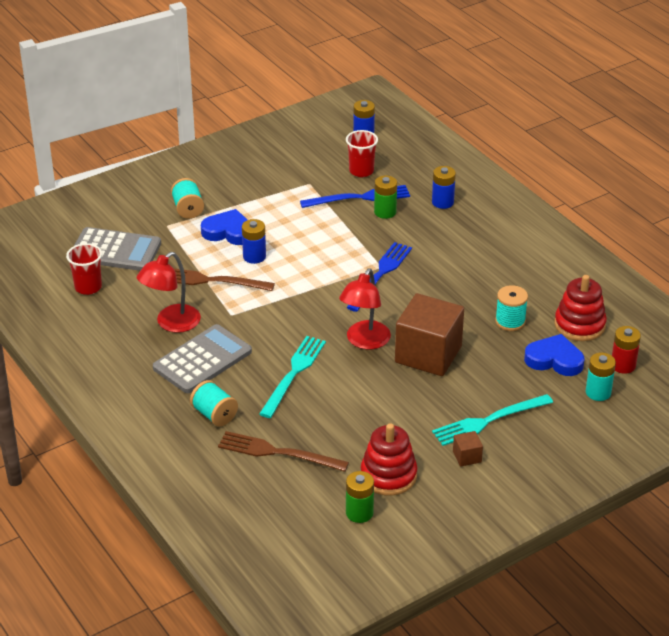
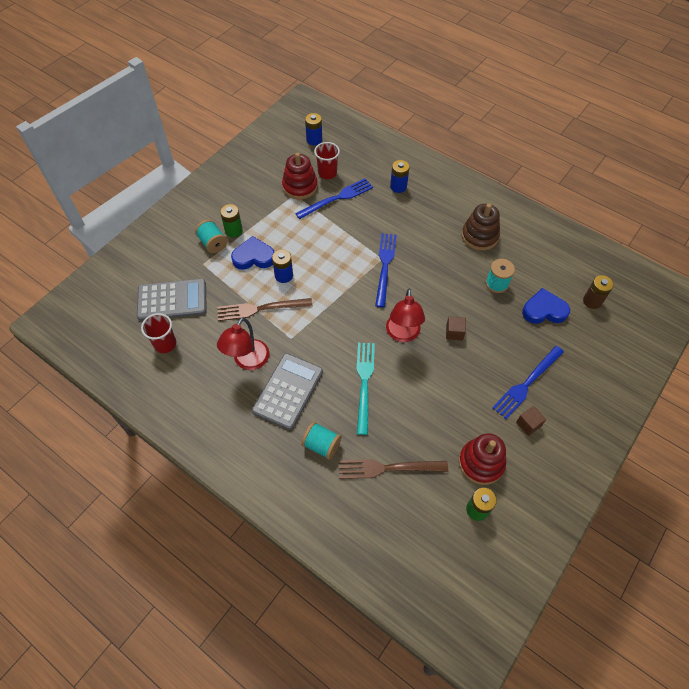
camera: 20 degrees left, 20 degrees up
(385, 212) = (361, 206): green battery -> green battery (233, 230)
(428, 354) = (454, 332): brown cube -> brown cube, size x0.41
(488, 421) = (527, 383): turquoise fork -> blue fork
(517, 272) = (479, 236): none -> brown stacking toy
(579, 325) = (545, 272): red stacking toy -> red stacking toy (300, 186)
(598, 392) = (588, 332): turquoise battery -> none
(623, 365) = (592, 301): red battery -> brown battery

